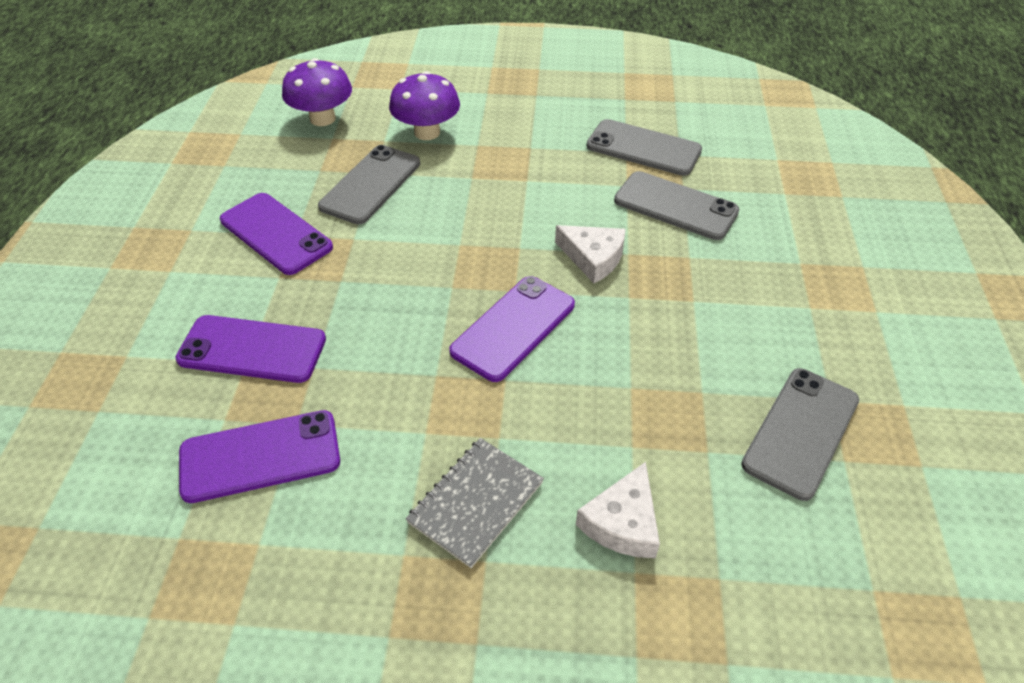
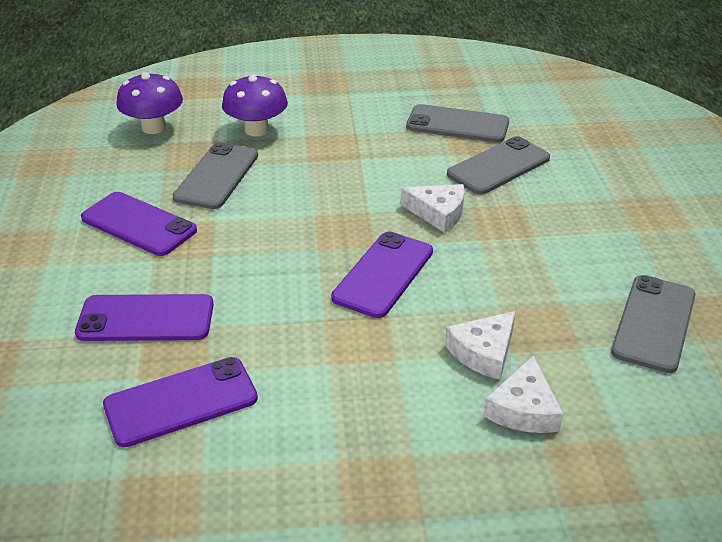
camera: 10 degrees left, 10 degrees down
(476, 502) = (391, 411): grey notebook -> none
(597, 442) = (484, 352): none -> white cheese
(675, 206) = (499, 166): grey phone -> grey phone turned 60 degrees counterclockwise

